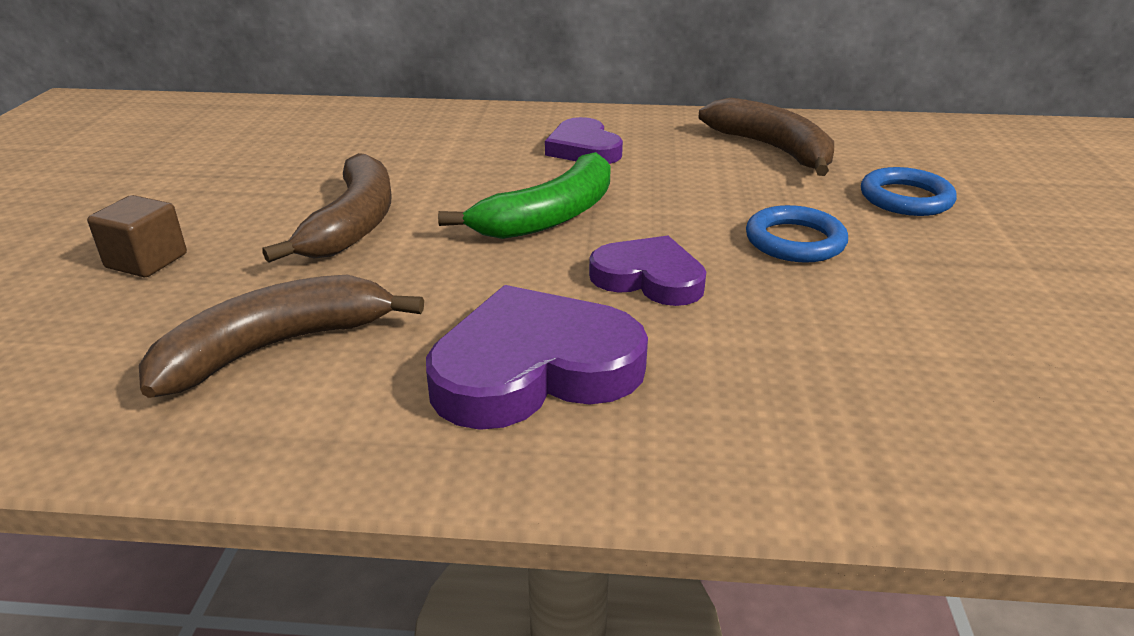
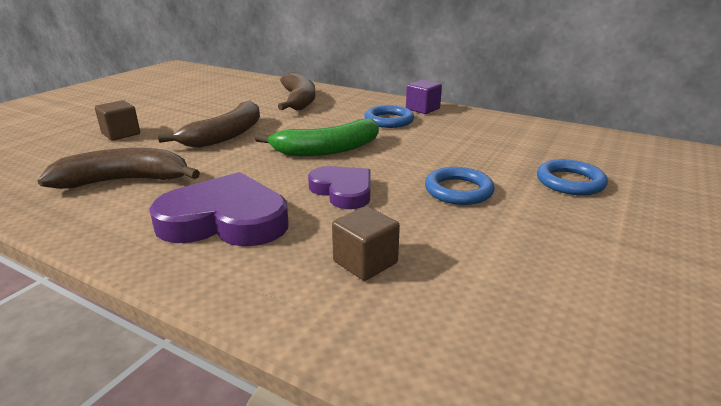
camera: 25 degrees right, 5 degrees down
(583, 149) = (389, 120): purple heart -> blue ring
(610, 121) = (422, 109): none -> purple cube
(772, 149) = (508, 139): brown banana -> brown banana (299, 100)
(797, 375) = (365, 262): none -> brown cube

